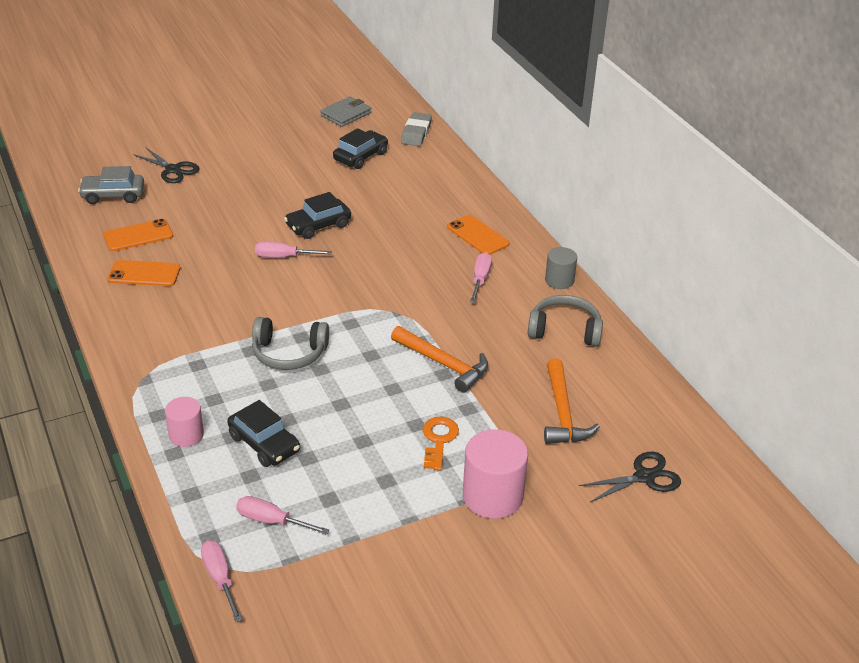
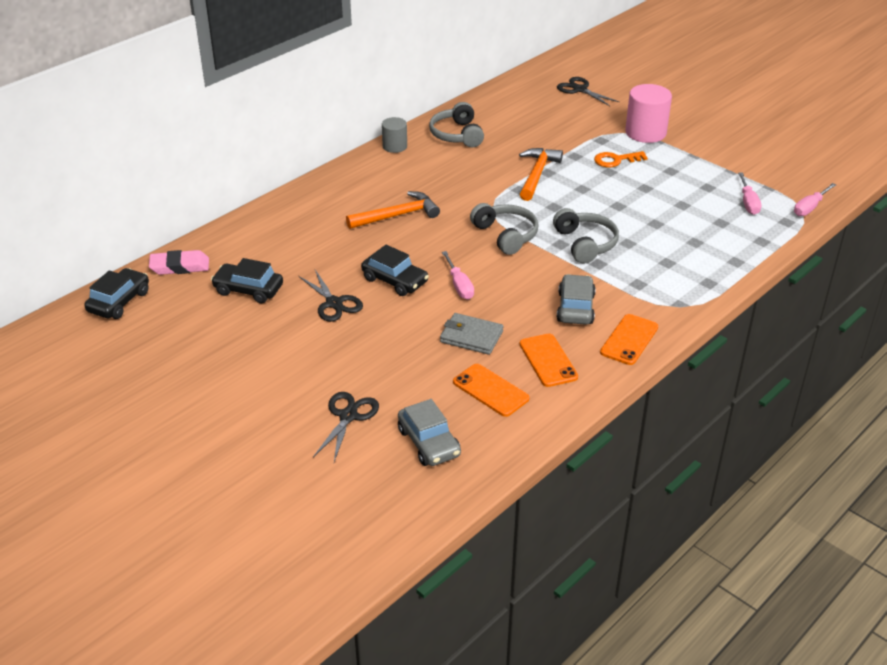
camera: 110 degrees left, 0 degrees up
(186, 435) = (714, 262): pink cylinder -> none
(197, 312) = (575, 308): none -> grey car
(264, 443) = (687, 226): black car -> black car (119, 301)
(310, 190) = (334, 303): none -> black scissors
(341, 306) = (506, 235): none -> grey headphones
(346, 114) = (155, 325): grey wallet -> grey wallet (471, 337)
(416, 133) = (180, 266): grey eraser -> pink eraser
(477, 235) = (355, 193): orange phone -> orange phone (629, 340)
(480, 279) = (419, 180): pink screwdriver -> none
(562, 413) = (547, 122): orange hammer -> orange hammer (397, 215)

